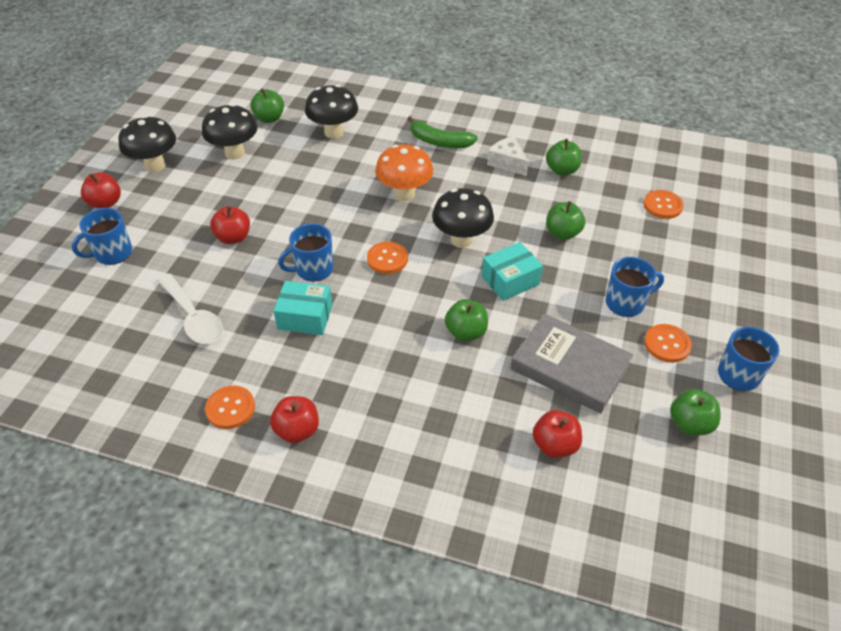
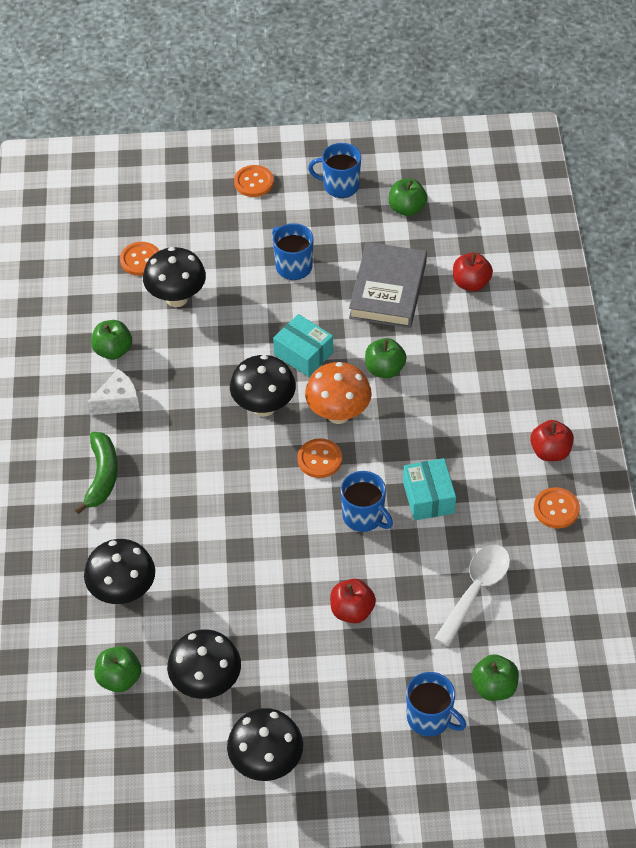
camera: 110 degrees left, 5 degrees up
(105, 203) = (356, 777): red apple -> none
(404, 194) = (212, 478): orange mushroom -> orange mushroom (338, 414)
(507, 163) = (118, 401): white cheese -> white cheese turned 150 degrees counterclockwise
(562, 233) = (217, 329): green apple -> green apple (494, 687)
(608, 217) = (176, 298): none -> black mushroom
(667, 344) = (329, 232): orange button -> orange button (254, 182)

